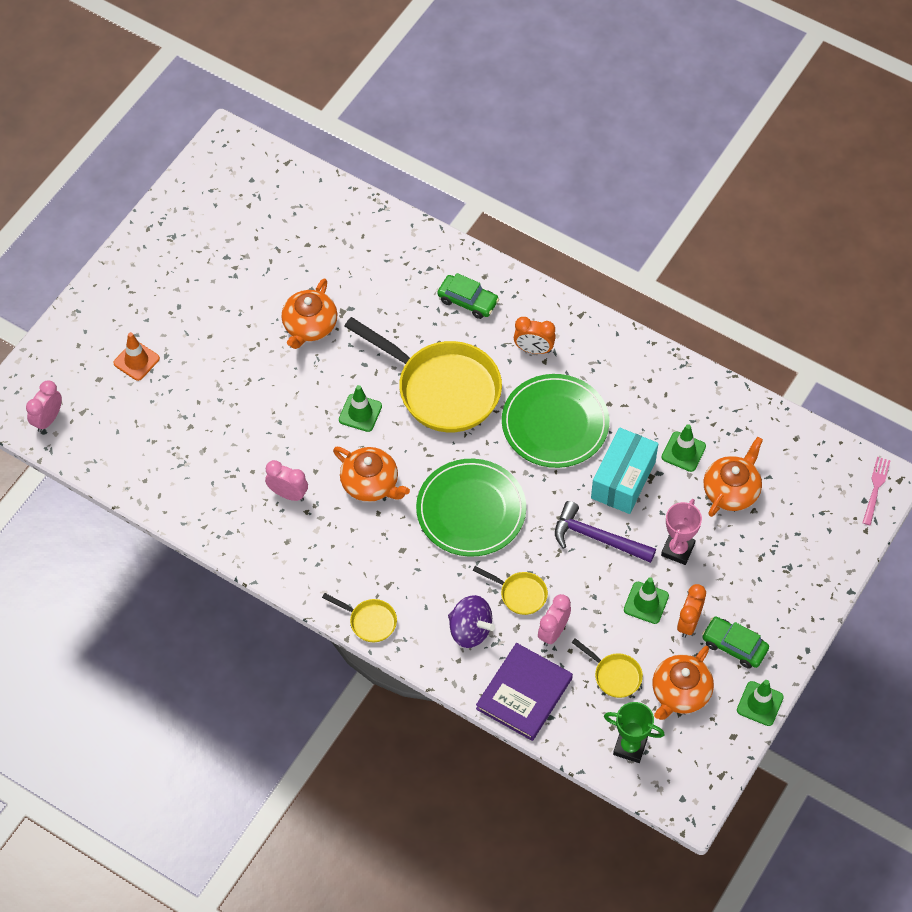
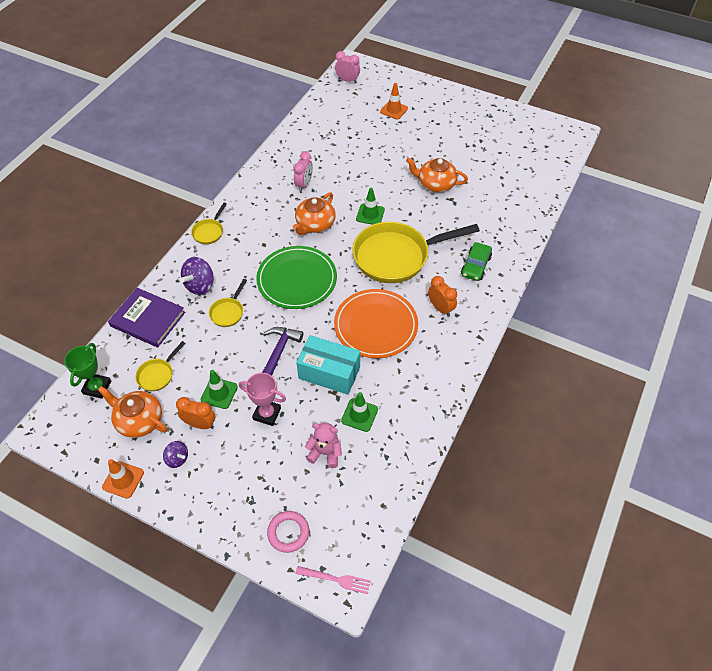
camera: 85 degrees right, 5 degrees down
(442, 388) = (396, 256): yellow pan -> yellow pan turned 45 degrees clockwise
(533, 349) = (440, 308): orange clock -> orange clock turned 135 degrees clockwise
(553, 632) = (196, 334): pink clock -> none
(555, 423) = (376, 325): green plate -> orange plate
(731, 490) = (325, 453): orange teapot -> pink teddy bear
(734, 646) = (177, 458): green car -> purple spinning top
(760, 703) = (123, 480): green traffic cone -> orange traffic cone
(825, 531) = (288, 533): none -> pink ring

